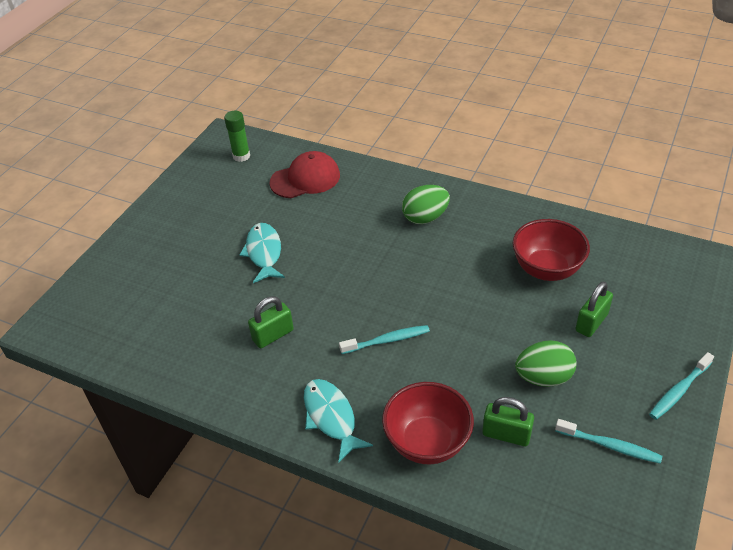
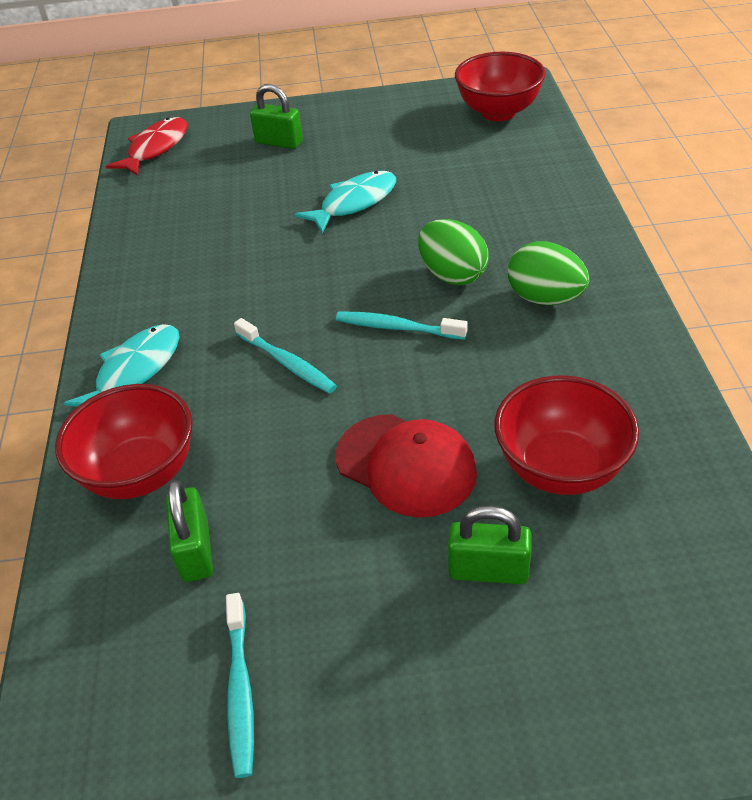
camera: 60 degrees right, 0 degrees up
(80, 327) = (155, 148): none -> red fish
(241, 156) = (498, 112): green glue stick -> red bowl
(273, 335) = (230, 270): green padlock -> green padlock (279, 142)
(305, 179) = (510, 172): red cap -> red cap (406, 465)
(543, 377) = (328, 552): green egg -> green egg (452, 275)
(679, 390) = (420, 757): turquoise toothbrush -> turquoise toothbrush (397, 327)

